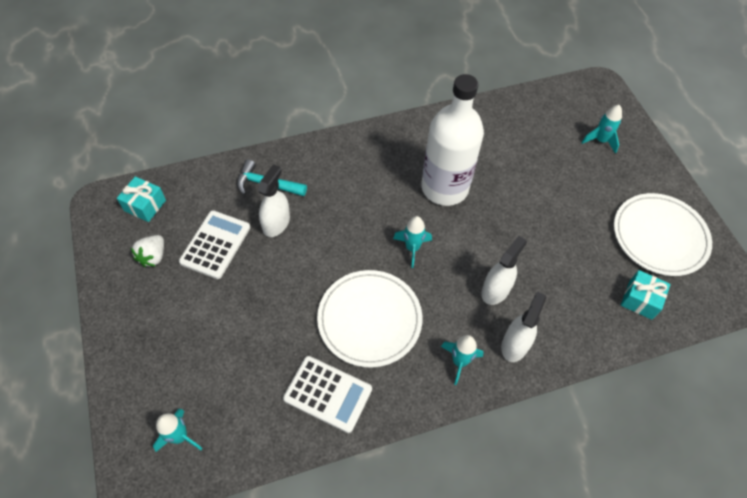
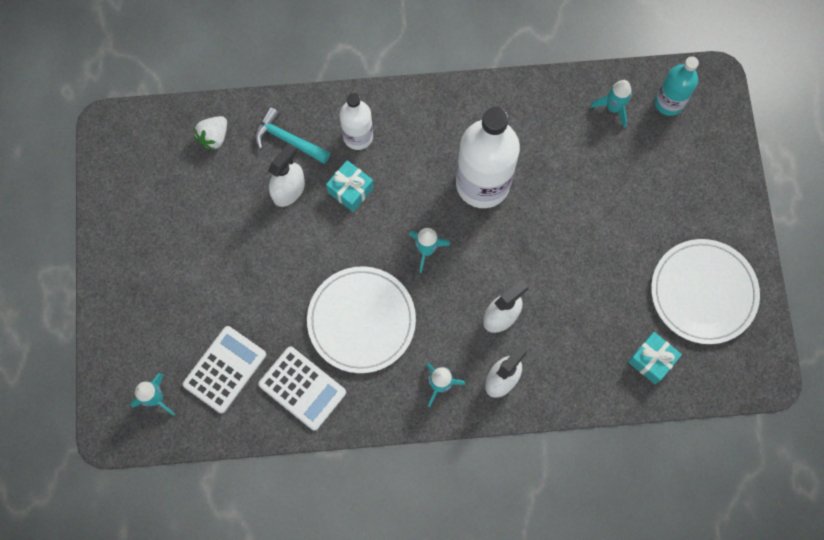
camera: 15 degrees right, 15 degrees up
(145, 205) = (154, 140): turquoise gift -> turquoise gift (350, 190)
(153, 257) = (155, 203): white strawberry -> white strawberry (214, 137)
(215, 244) = (221, 203): white calculator -> white calculator (225, 369)
(328, 171) = (358, 136): none -> white bottle
(573, 105) = (668, 103): none -> turquoise bottle
(600, 141) = (683, 158): turquoise rocket -> turquoise rocket (613, 108)

